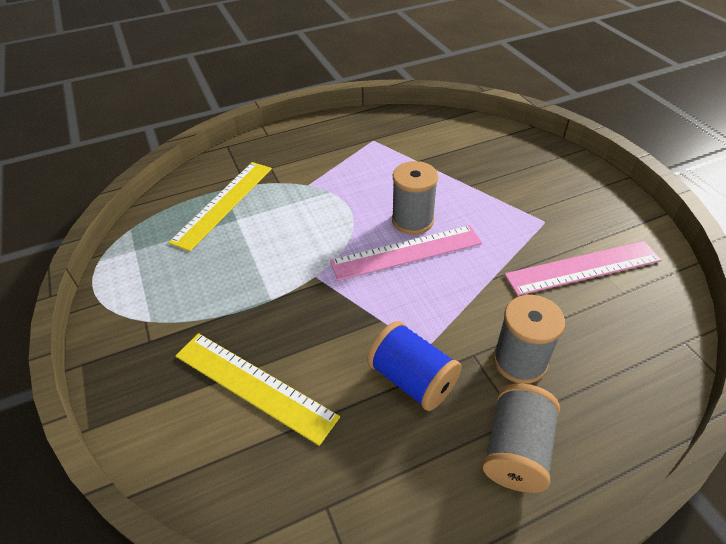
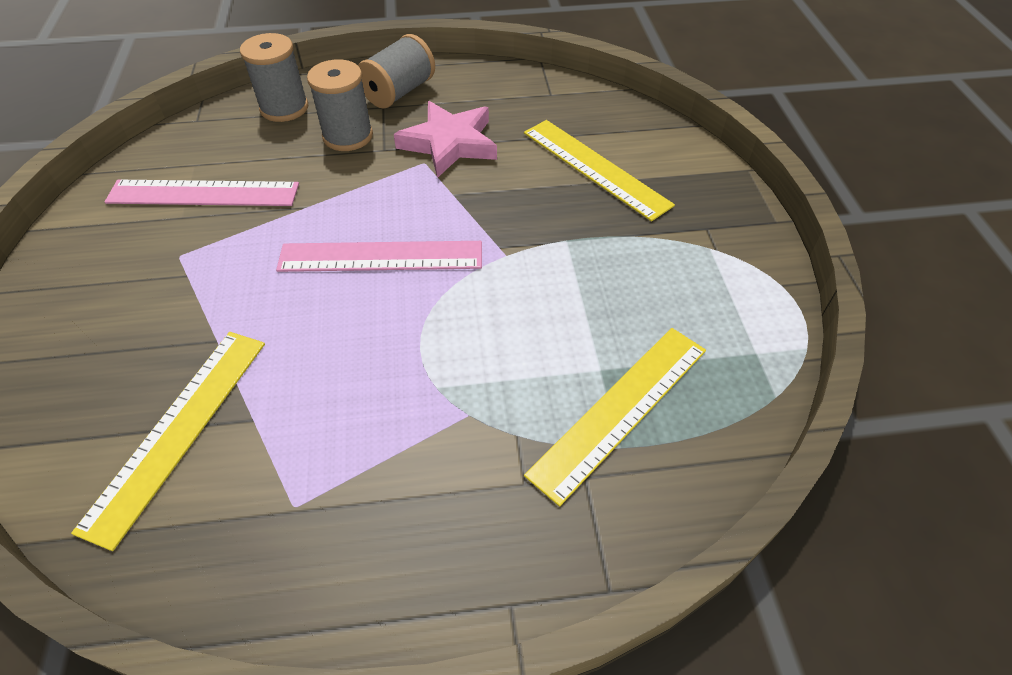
camera: 165 degrees left, 5 degrees up
(412, 220) = (343, 299): grey spool -> grey spool (284, 108)
(412, 379) = (449, 143): blue spool -> pink star
(449, 149) = (178, 430): none -> yellow ruler

